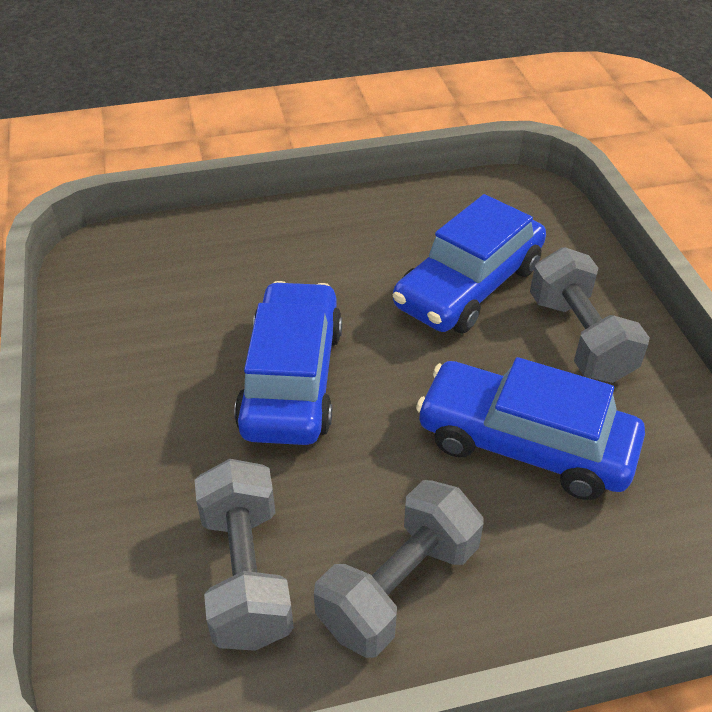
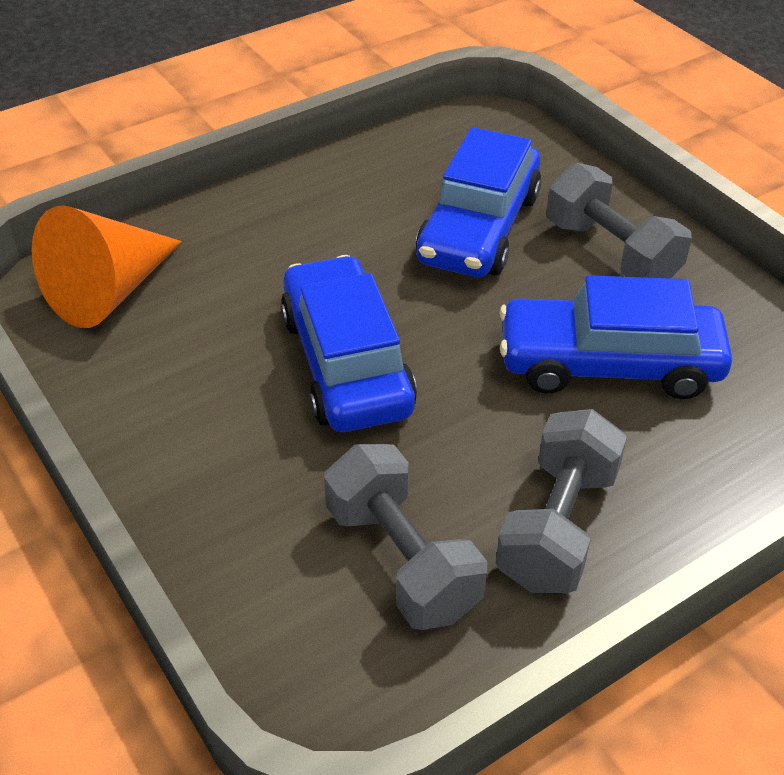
camera: 20 degrees left, 0 degrees up
(138, 267) = (110, 291): none -> orange cone

